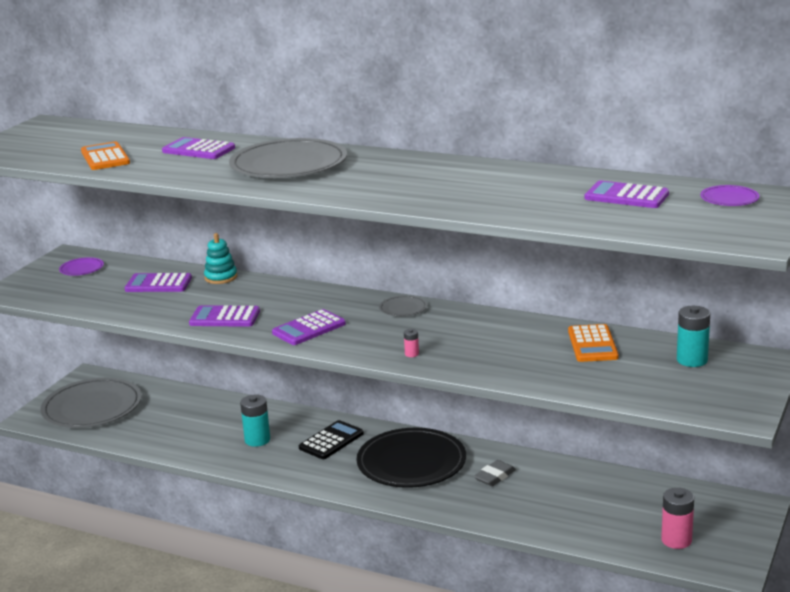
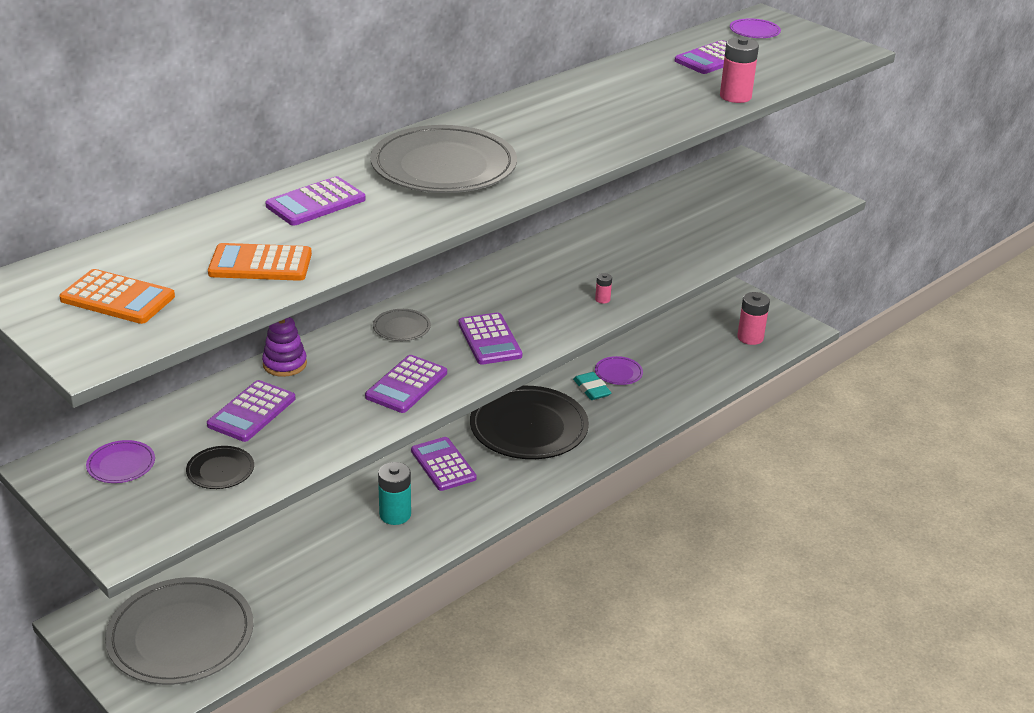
camera: 70 degrees left, 10 degrees up
(90, 293) = (220, 470): none -> black plate
(221, 277) = (284, 364): turquoise stacking toy -> purple stacking toy
(331, 441) = (443, 464): black calculator -> purple calculator
(403, 308) = (494, 277): grey plate -> grey plate (401, 327)
(494, 476) = (591, 389): grey eraser -> turquoise eraser
(534, 483) = (618, 373): none -> purple plate
(549, 217) = (735, 96): none -> pink battery
(592, 344) = (659, 214): orange calculator -> orange calculator (117, 298)
(692, 360) = (722, 186): turquoise battery -> none

